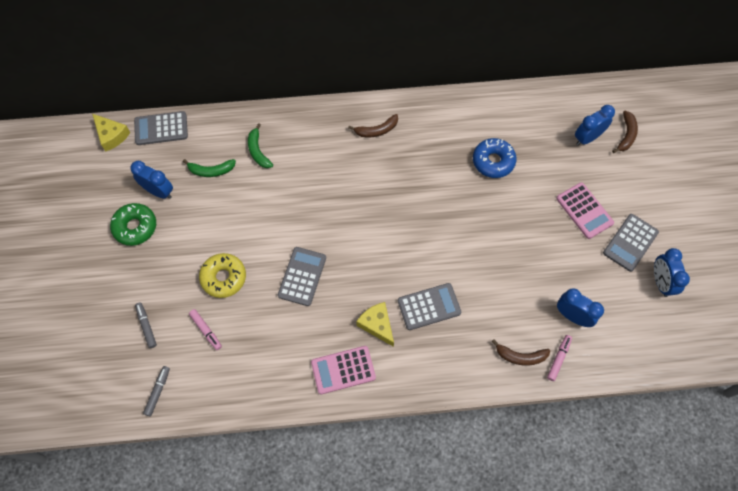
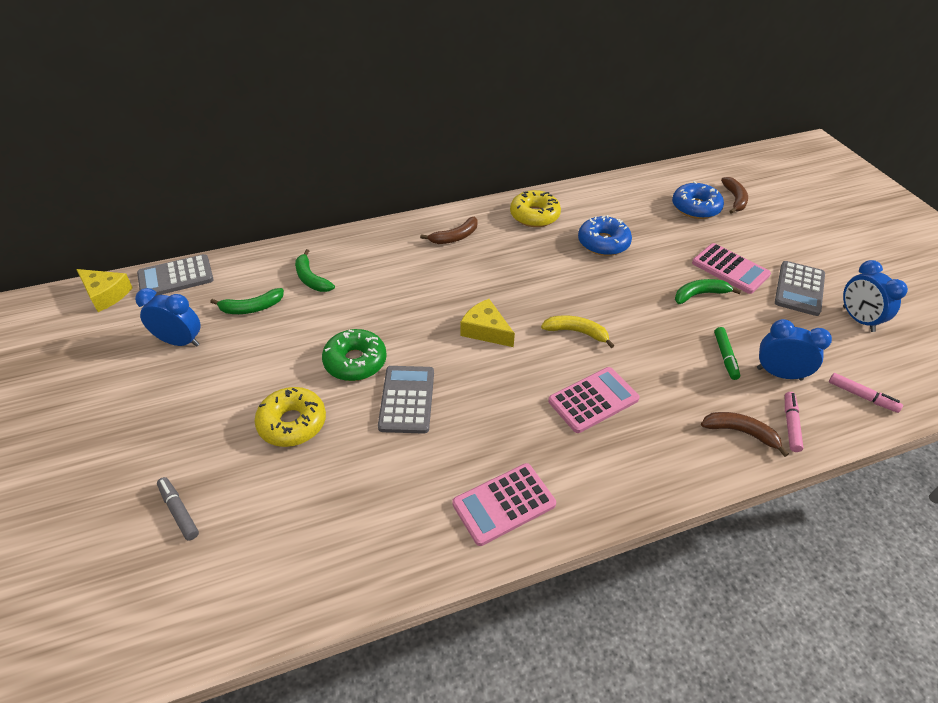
camera: 15 degrees left, 20 degrees down
(135, 227) = (148, 387): green donut -> green donut (355, 362)
(158, 392) = (209, 606): grey marker -> none
(206, 330) = (277, 497): pink marker -> pink marker (862, 396)
(377, 325) = (531, 436): yellow cheese -> yellow cheese (485, 330)
(429, 307) = (593, 400): grey calculator -> pink calculator
(439, 246) = (576, 332): none -> yellow banana
(448, 119) = (534, 215): none -> yellow donut
(520, 356) = (741, 432): brown banana -> brown banana turned 150 degrees counterclockwise
(540, 292) = (725, 356): none -> green marker
(548, 231) = (700, 294): none -> green banana
(587, 138) = (695, 207): blue clock -> blue donut

